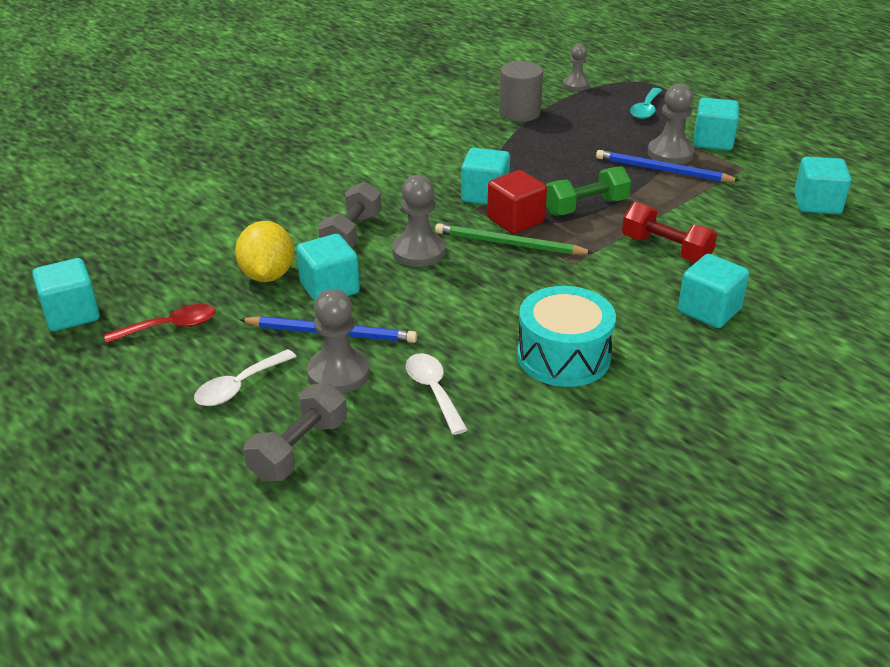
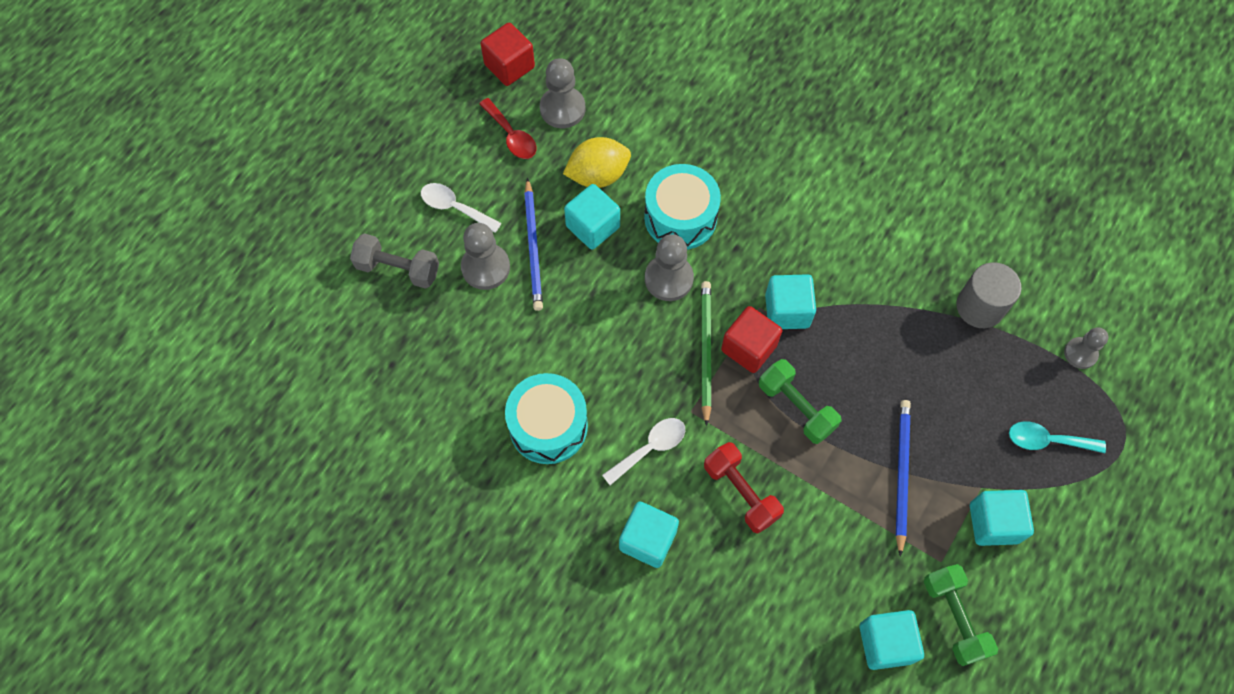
camera: 75 degrees right, 30 degrees up
(71, 314) = (509, 66): turquoise cube -> red cube
(351, 234) = (680, 217): grey dumbbell -> turquoise drum
(433, 391) = (481, 339): white spoon -> white spoon (650, 448)
(666, 249) = (741, 492): red dumbbell -> red dumbbell turned 60 degrees counterclockwise
(670, 153) = (944, 478): grey pawn -> grey pawn (562, 109)
(794, 171) = (954, 618): none -> green dumbbell

